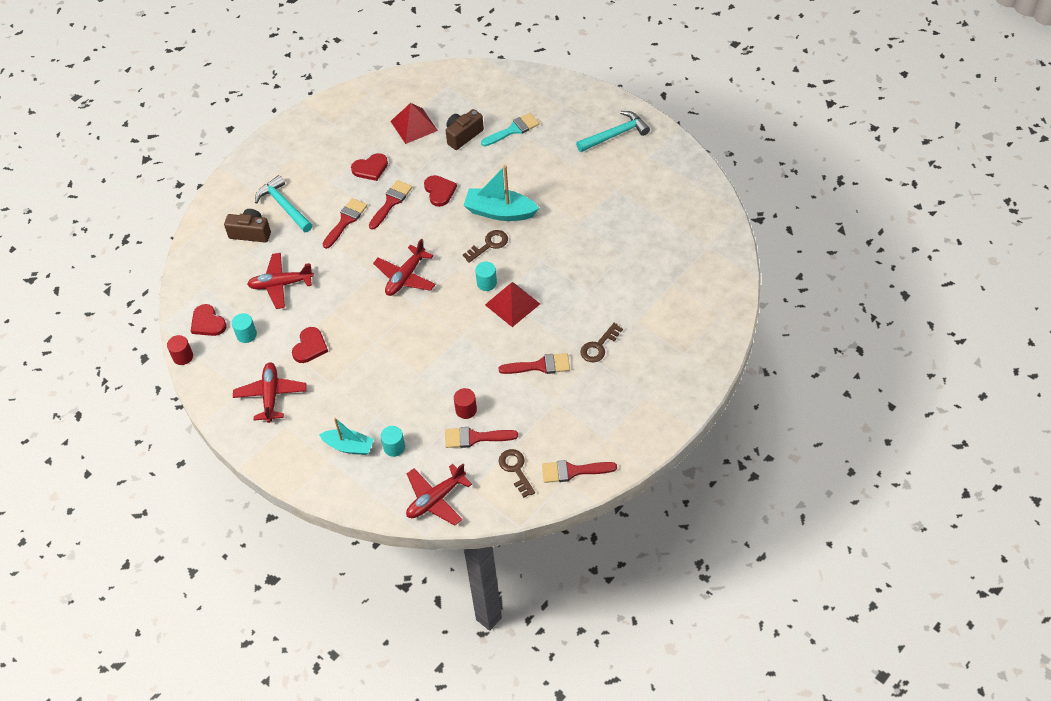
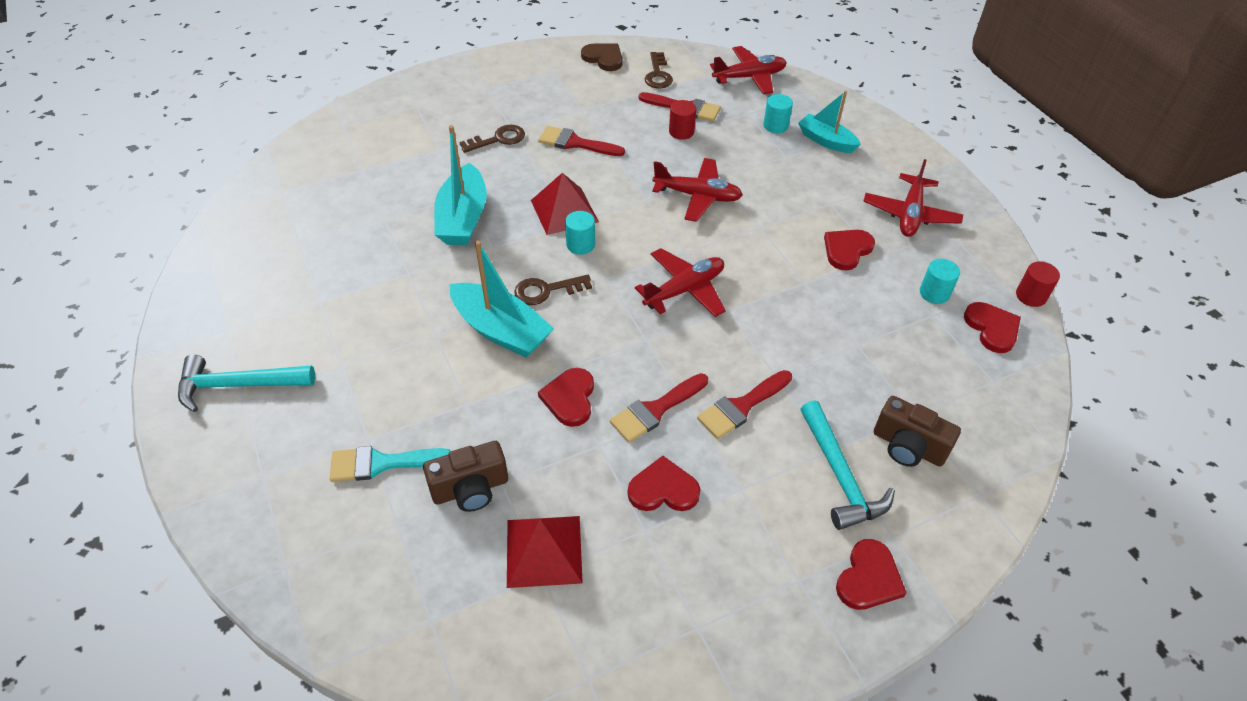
camera: 160 degrees left, 5 degrees down
(261, 168) = (868, 578): none -> red heart
(281, 284) = (871, 344): red plane -> red plane (697, 196)
(573, 471) = (603, 58): red brush -> brown heart
(575, 273) = (463, 218): none -> turquoise boat

